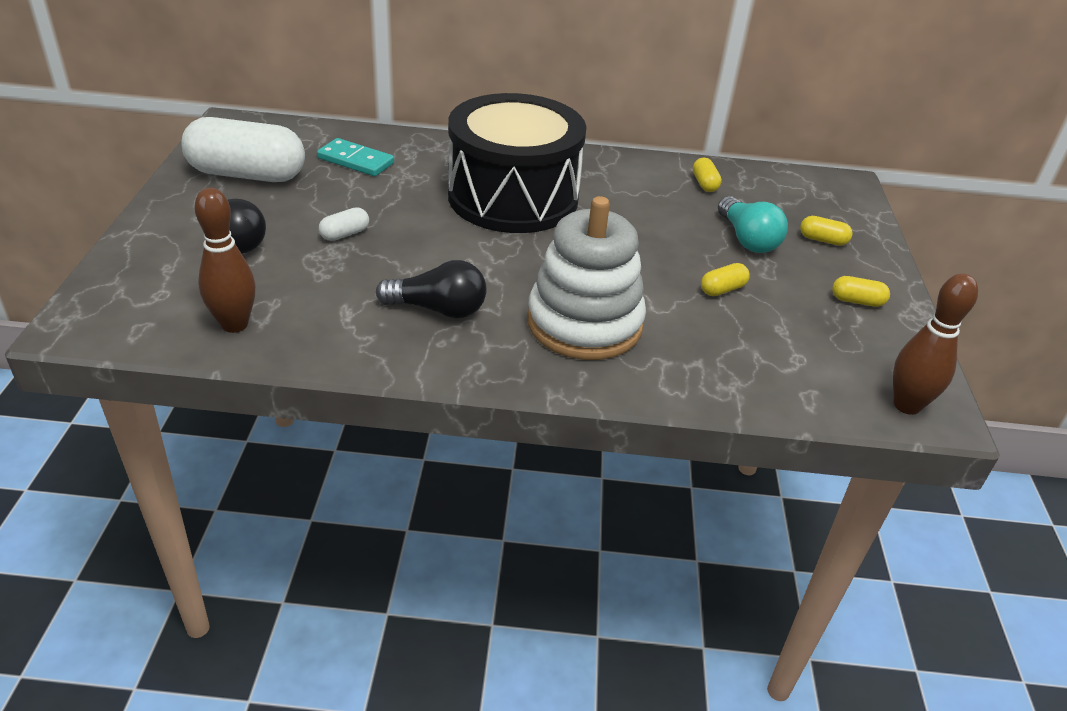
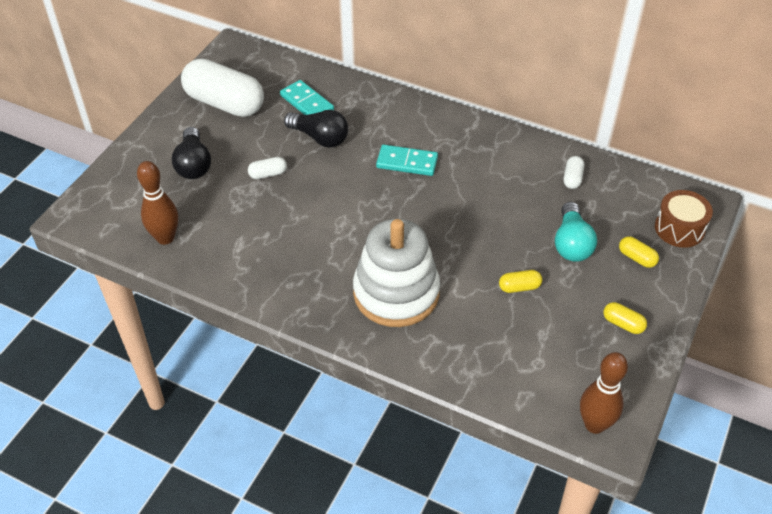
camera: 25 degrees right, 10 degrees up
(438, 309) = (300, 256): black light bulb -> black light bulb (320, 138)
(513, 197) = (407, 162): black drum -> turquoise domino
(704, 184) = (572, 178): yellow capsule -> white capsule
(843, 208) = (679, 228): none -> brown drum

